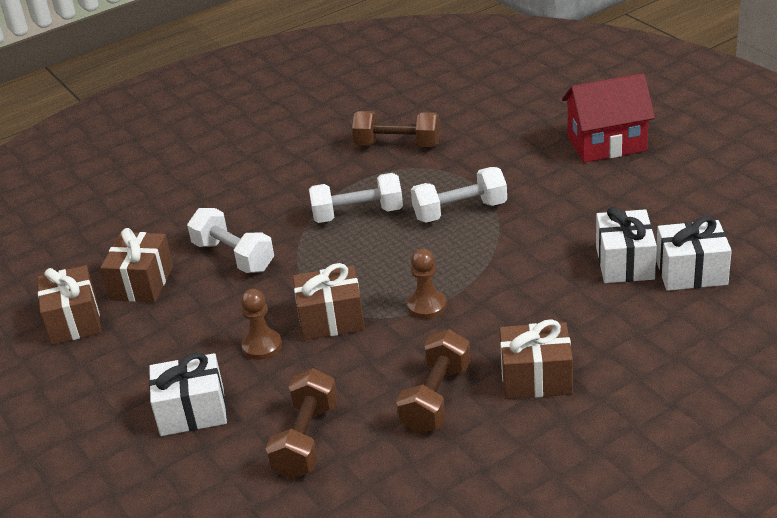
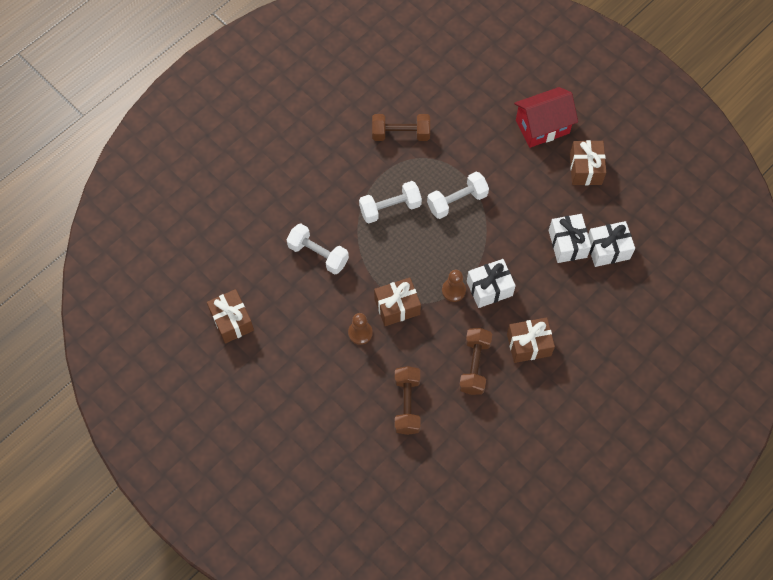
camera: 15 degrees left, 30 degrees up
(142, 283) = (264, 283): brown gift -> brown gift (585, 169)
(192, 411) = (333, 389): white gift -> white gift (489, 288)

